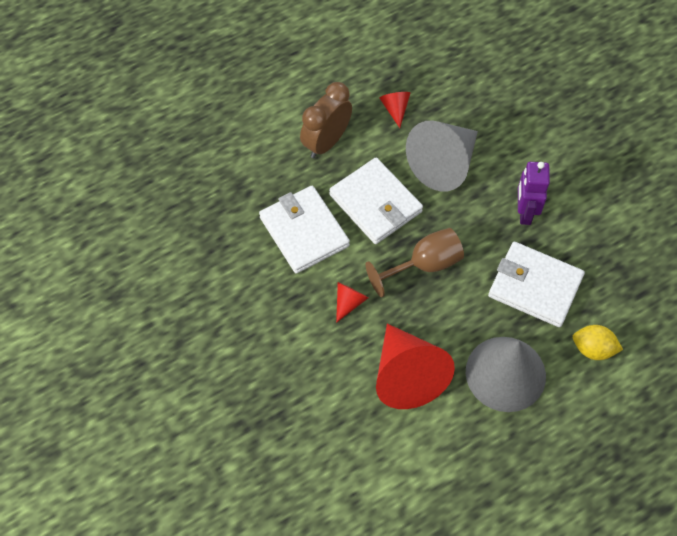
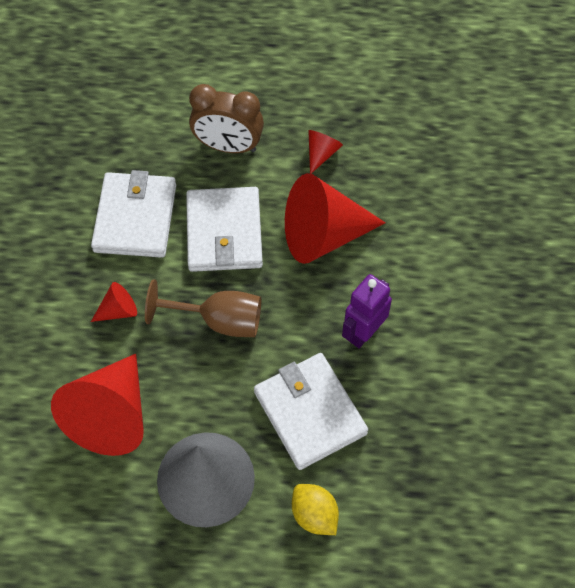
camera: 35 degrees right, 0 degrees up
(326, 142) = (228, 146): brown clock -> brown clock turned 150 degrees counterclockwise
(444, 164) = (323, 235): grey cone -> red cone

